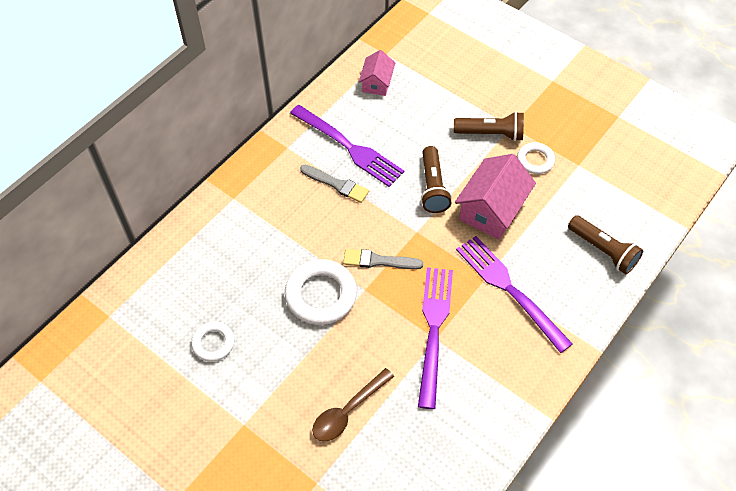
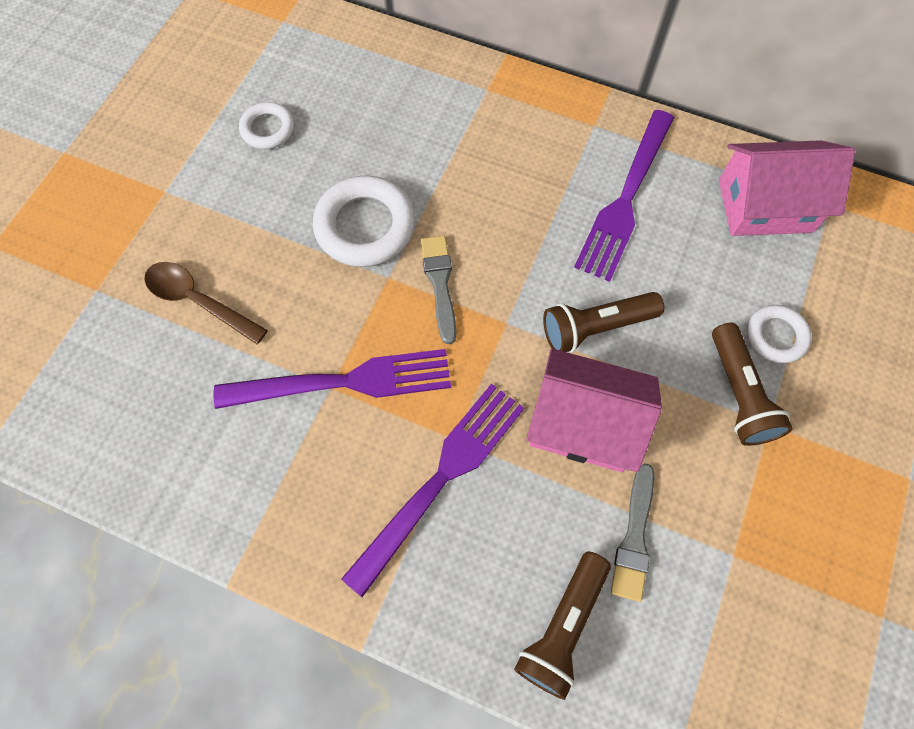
camera: 75 degrees right, 10 degrees up
(336, 184) = (553, 200): grey brush -> grey brush (634, 537)
(376, 83) = (765, 206): pink house -> pink house, size x1.72
(535, 160) = (712, 477): white ring -> white ring (775, 336)

